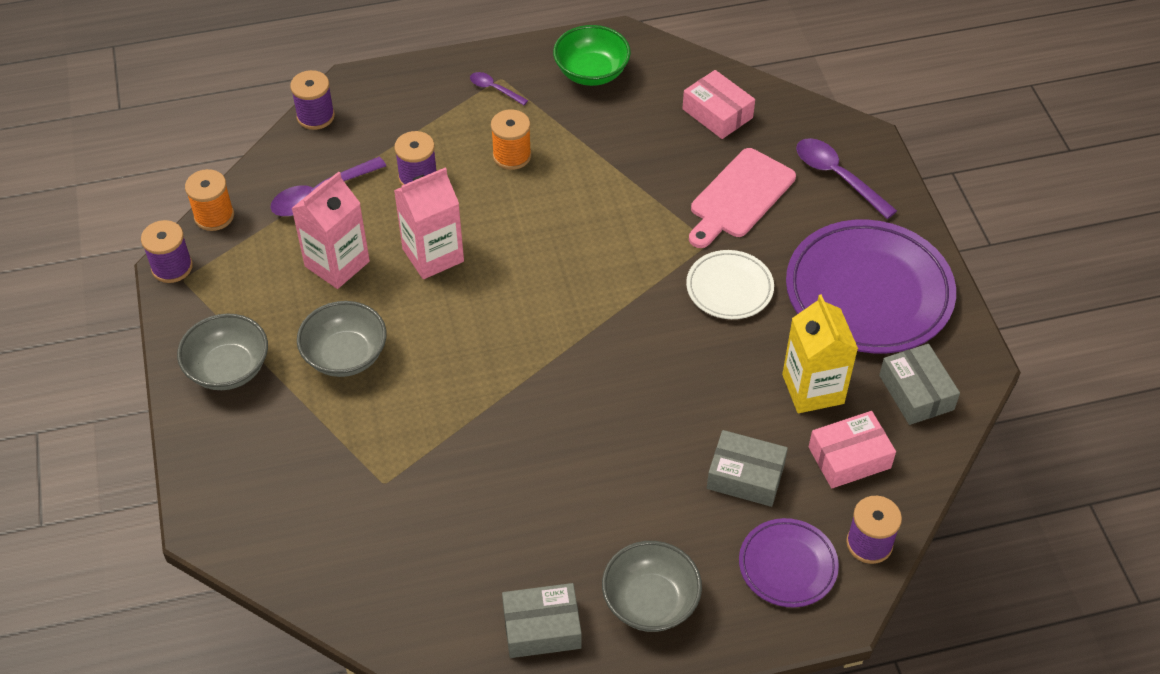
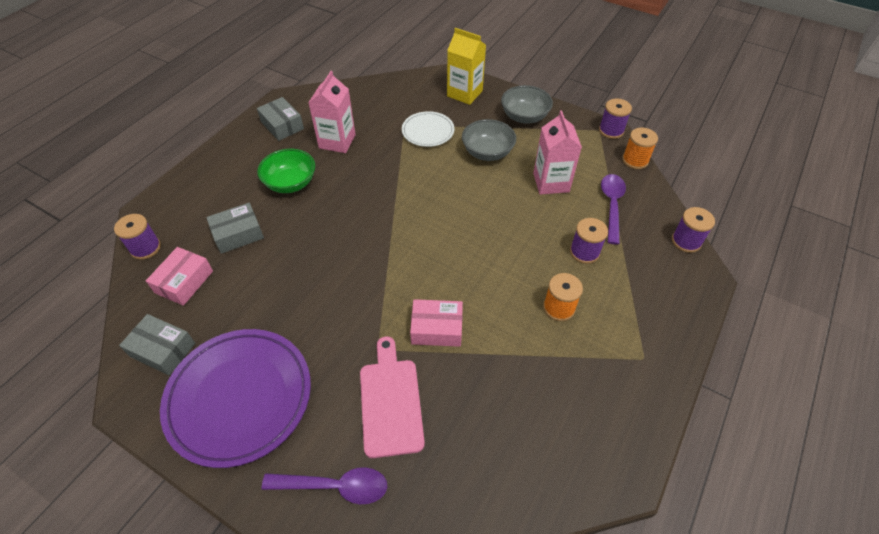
camera: 135 degrees right, 0 degrees up
(433, 255) = (516, 220): pink carton -> pink carton (337, 141)
(494, 89) = (634, 346): purple spoon -> none
(542, 628) = (282, 125): grey box -> grey box turned 75 degrees counterclockwise
(591, 72) = (601, 420): green bowl -> green bowl (291, 183)
(650, 601) = (243, 160): grey bowl -> none
(717, 113) = (478, 466): pink box -> pink box (437, 328)
(729, 288) = (336, 328): white plate -> white plate (428, 132)
(787, 565) = (185, 212): purple plate -> none
(813, 389) = (233, 304): yellow carton -> yellow carton (464, 93)

